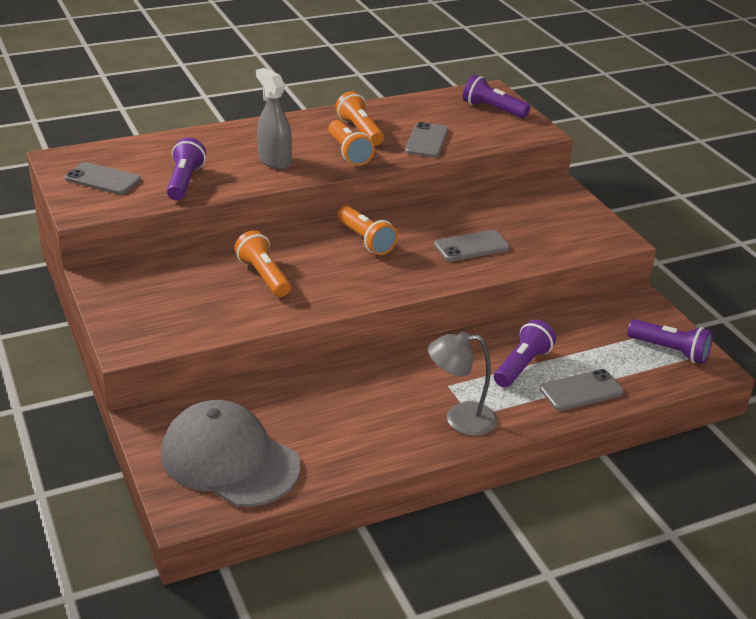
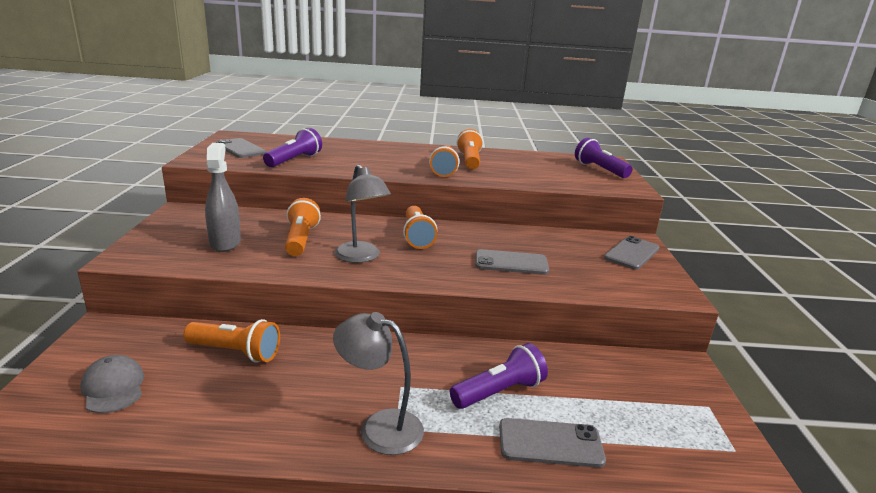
camera: 25 degrees right, 10 degrees down
(229, 460) = (113, 387): grey cap -> grey cap, size x0.47
(274, 161) = (378, 163): grey spray bottle -> grey spray bottle (225, 243)
(291, 401) = (235, 352): none -> orange flashlight
(340, 279) = (361, 257): none -> grey lamp
(426, 140) = (520, 175): grey phone -> grey phone (631, 253)
(670, 351) = (698, 432): purple flashlight -> none

